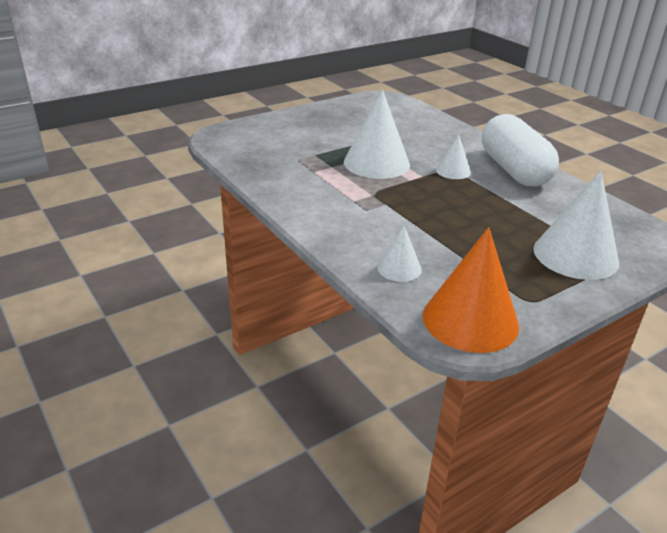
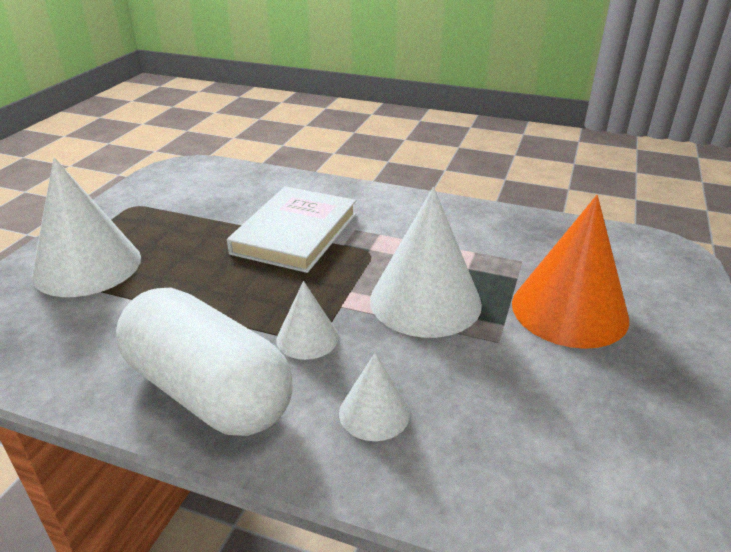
camera: 145 degrees right, 0 degrees up
(399, 268) = (266, 190): white cone -> white cone (374, 413)
(410, 222) = (295, 233): none -> white book
(470, 320) = (181, 178): orange cone -> orange cone (569, 310)

